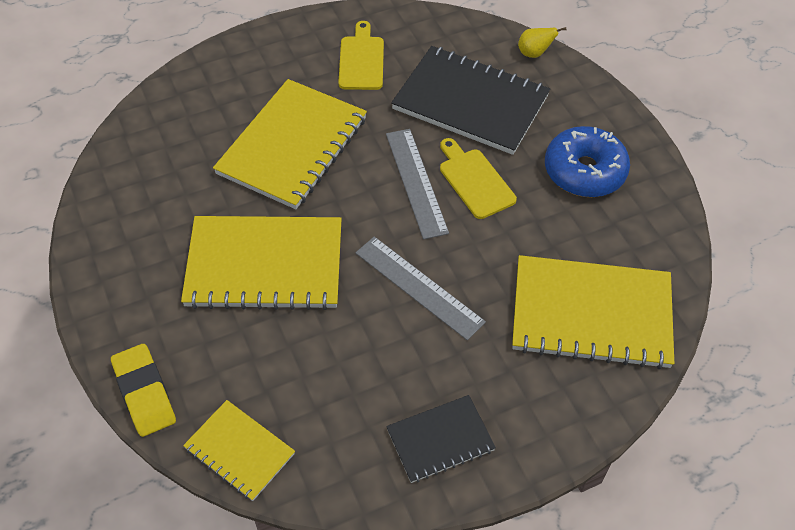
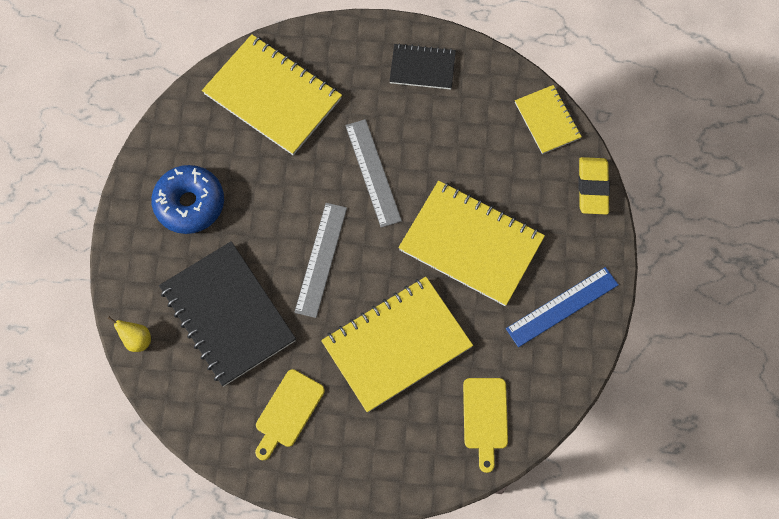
camera: 150 degrees left, 15 degrees up
(133, 250) = (562, 306): none -> blue ruler
(475, 180) = (276, 238): yellow cutting board -> yellow cutting board (485, 418)

